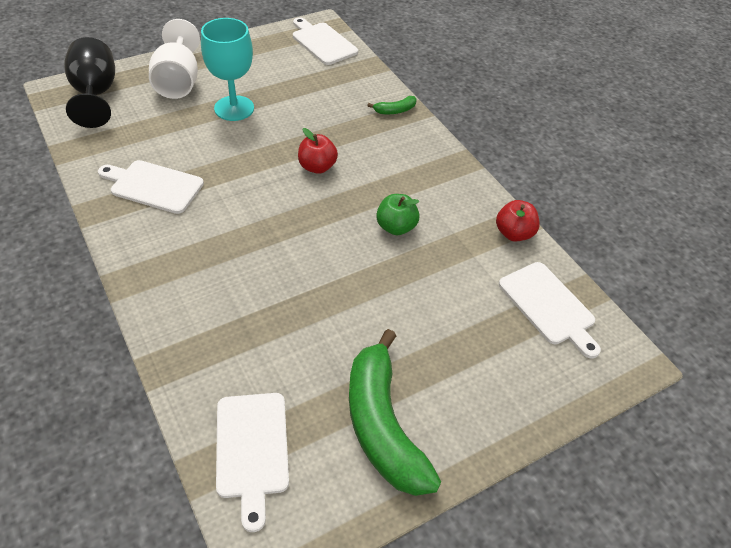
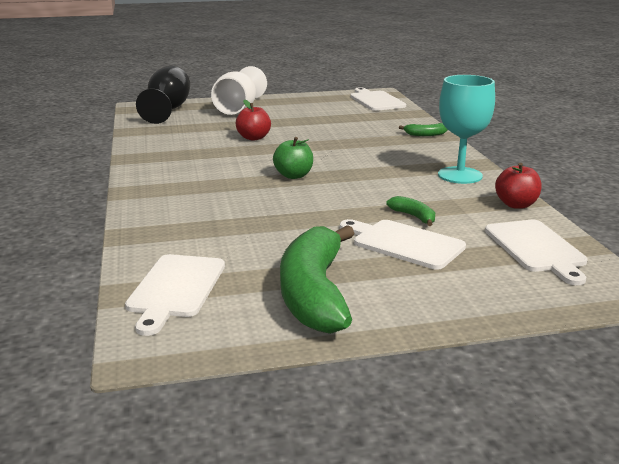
camera: 20 degrees right, 25 degrees down
(153, 186) = (184, 151): white cutting board -> white cutting board (404, 243)
(234, 108) = (277, 123): turquoise goblet -> turquoise goblet (460, 175)
(317, 167) = (334, 155): red apple -> red apple (254, 138)
(396, 227) = (393, 190): green apple -> green apple (293, 175)
(430, 273) = (413, 216): none -> green banana

